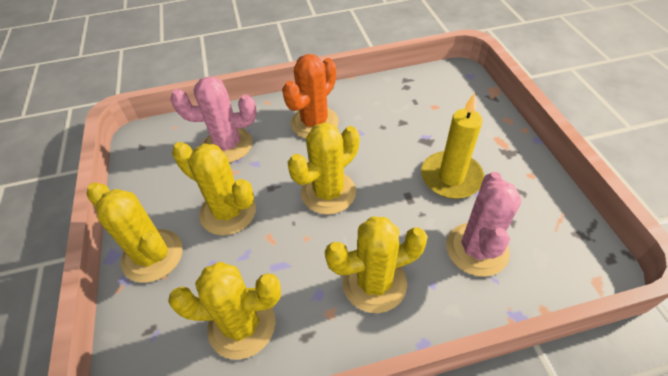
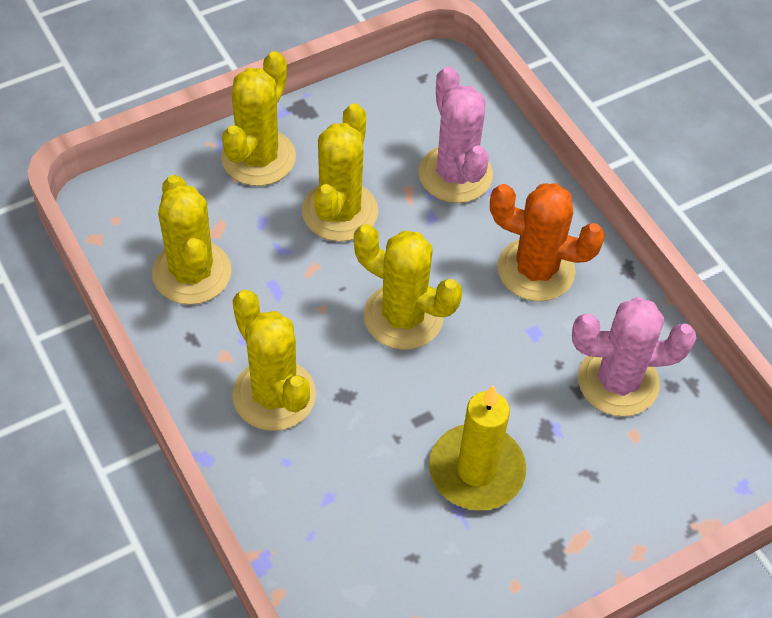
camera: 70 degrees right, 5 degrees up
(477, 249) = (353, 511): pink cactus -> pink cactus (618, 381)

